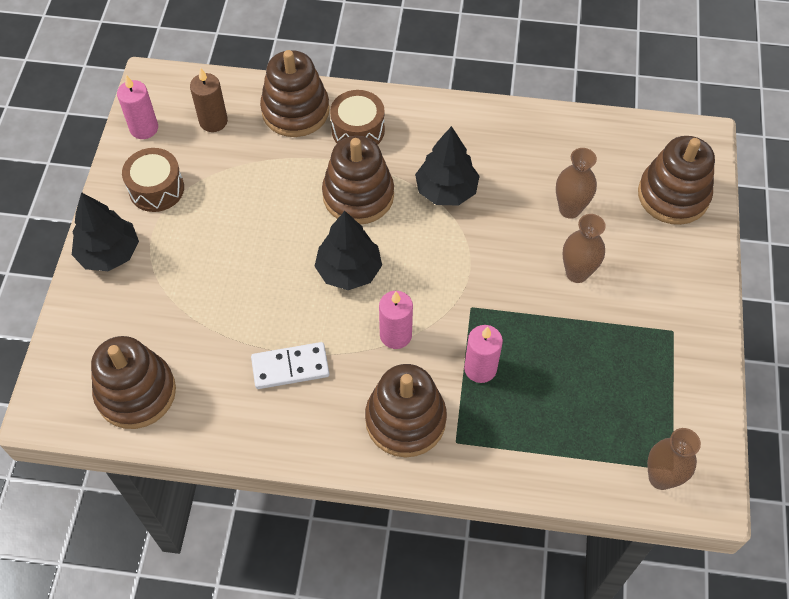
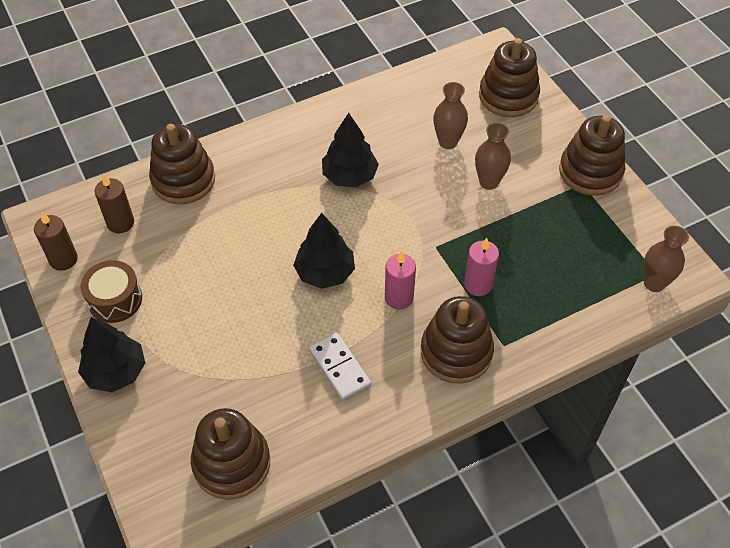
camera: 35 degrees left, 5 degrees down
(144, 128) = (63, 259): pink candle -> brown candle
(290, 367) = (339, 368): white domino -> white domino turned 75 degrees counterclockwise
(358, 130) = (246, 168): brown drum -> none
(358, 195) = (286, 215): brown stacking toy -> brown stacking toy (590, 171)

